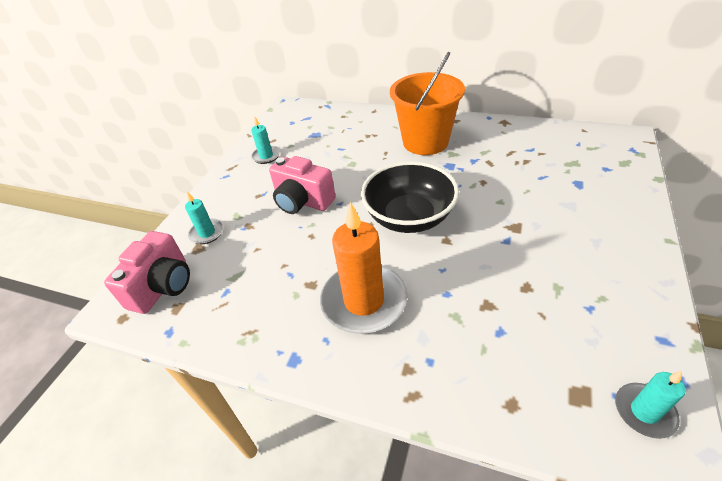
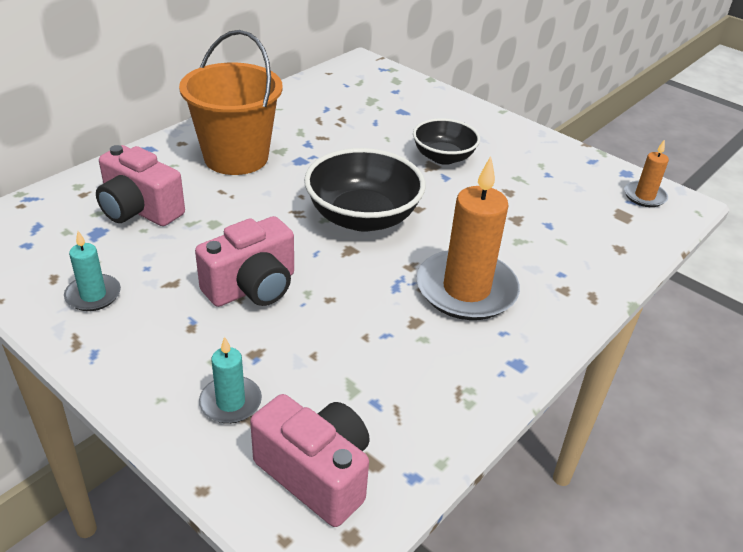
camera: 75 degrees left, 5 degrees down
(343, 136) = (139, 210): none -> pink camera
(535, 229) = (443, 157): none -> black bowl
(644, 411) = (644, 196): turquoise candle -> orange candle

